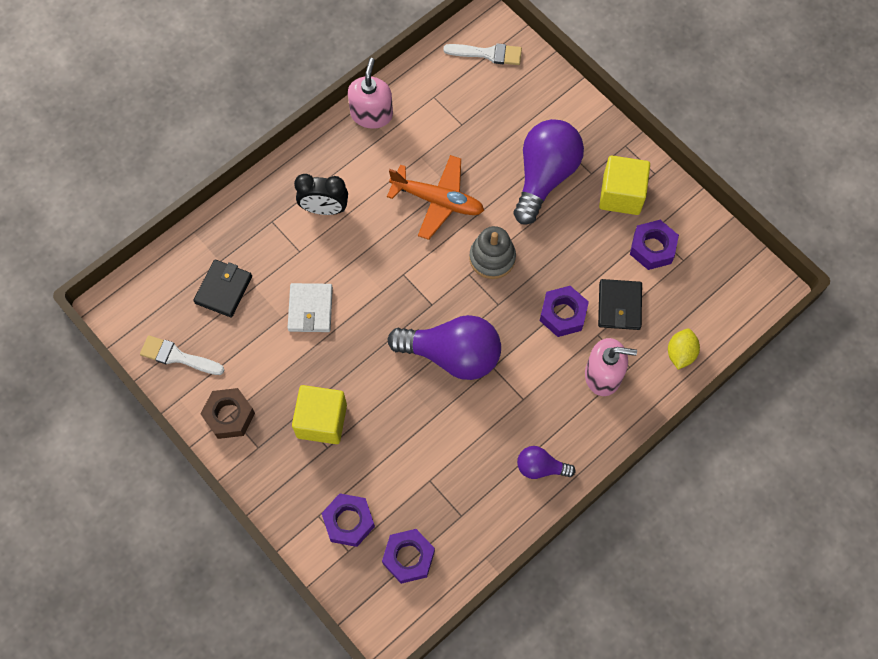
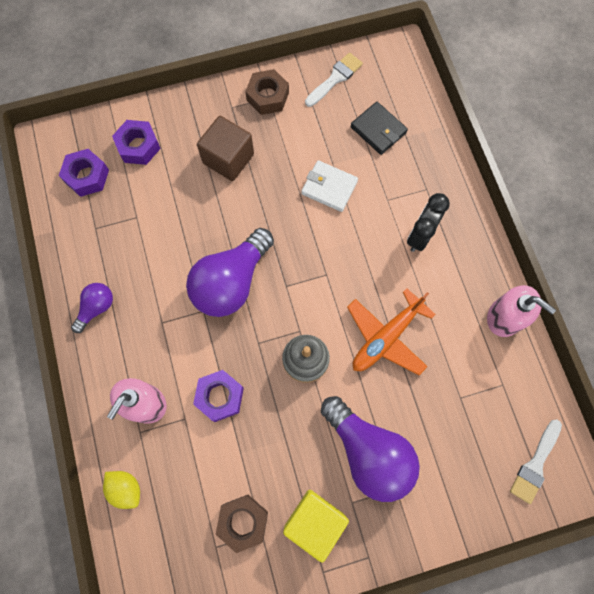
camera: 115 degrees right, 5 degrees up
(322, 421) = (228, 159): yellow cube -> brown cube
(619, 306) = (201, 454): black wallet -> none
(652, 248) = (243, 521): purple nut -> brown nut

